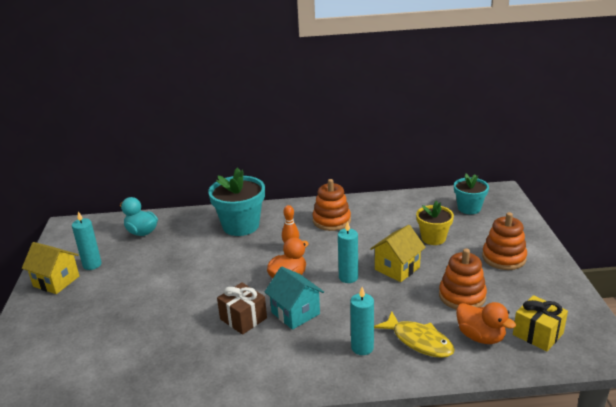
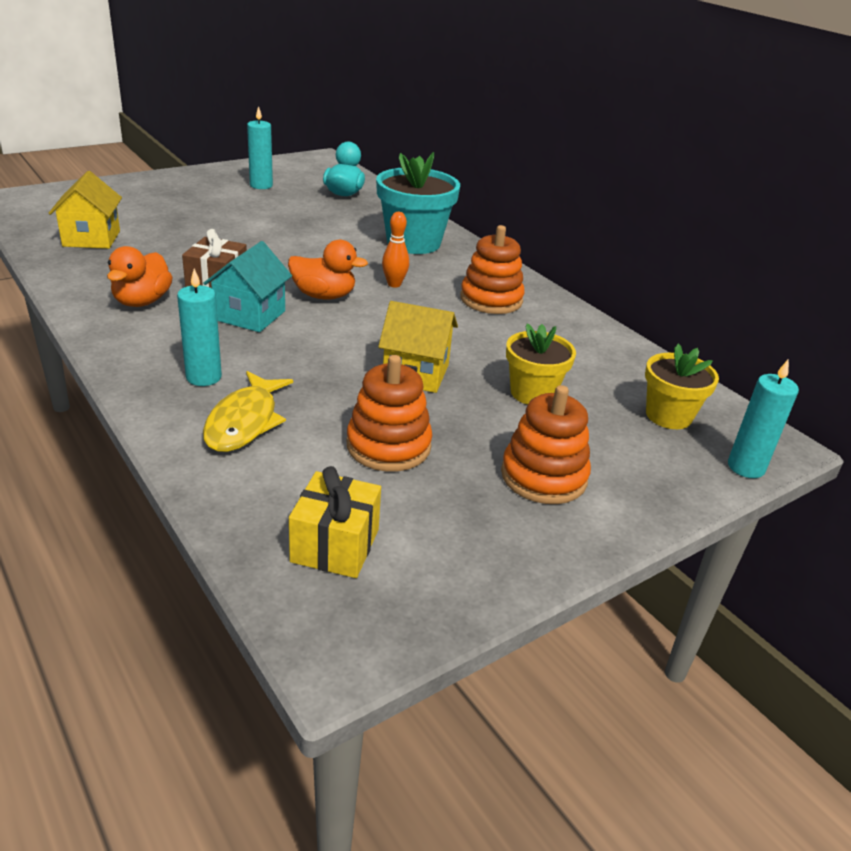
camera: 55 degrees right, 5 degrees up
(56, 281) = (219, 177): yellow house -> yellow house (91, 238)
(348, 277) = (359, 338): turquoise candle -> turquoise candle (746, 467)
(469, 208) = (668, 416): turquoise flower pot -> yellow flower pot
(480, 337) = (289, 480): orange duck -> orange duck (142, 301)

